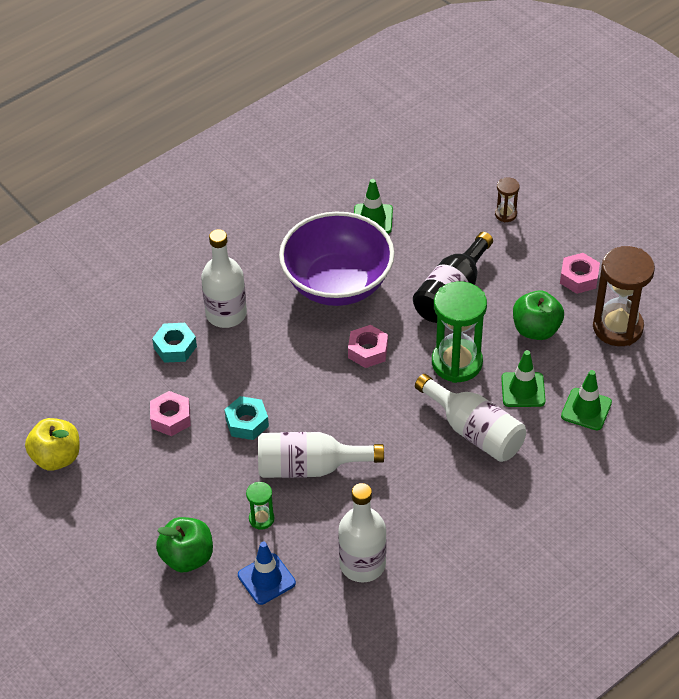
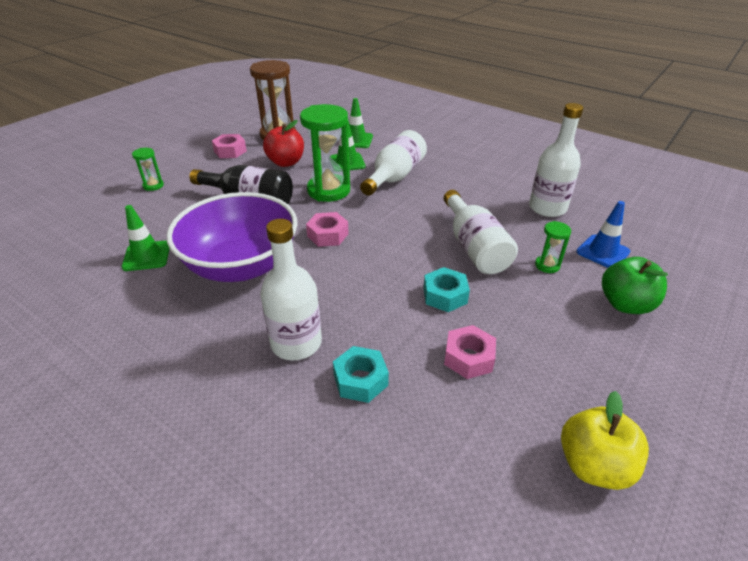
camera: 105 degrees left, 10 degrees down
(505, 214) = (153, 186): brown hourglass -> green hourglass
(536, 330) = (286, 162): green apple -> red apple

